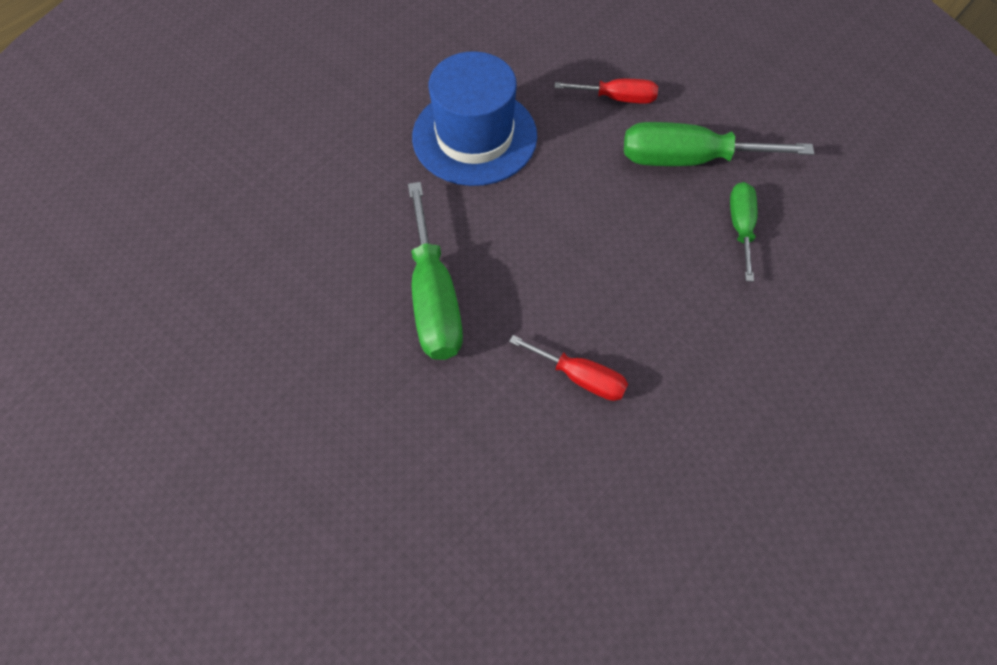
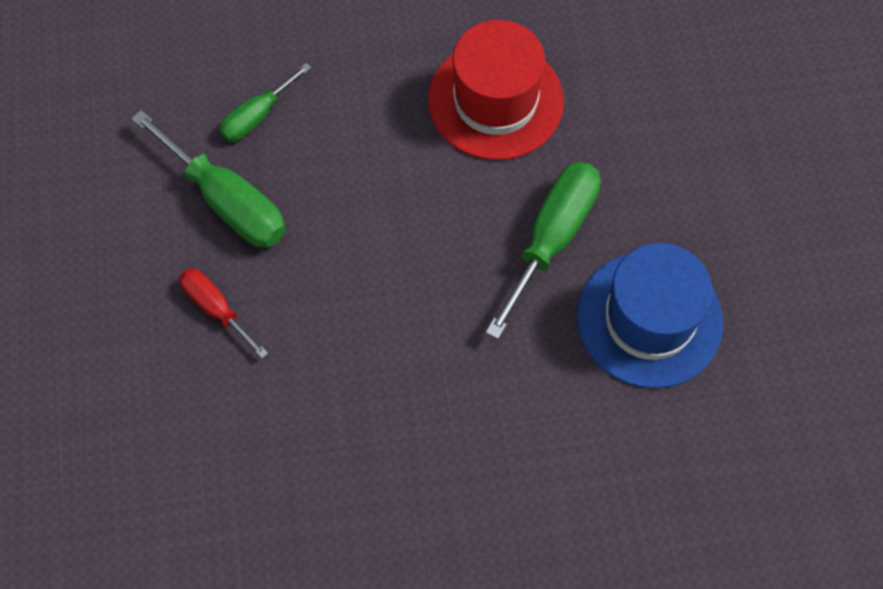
camera: 140 degrees left, 5 degrees up
(474, 136) = (384, 369): blue hat -> blue hat (649, 319)
(580, 377) = (495, 100): red screwdriver -> red hat

